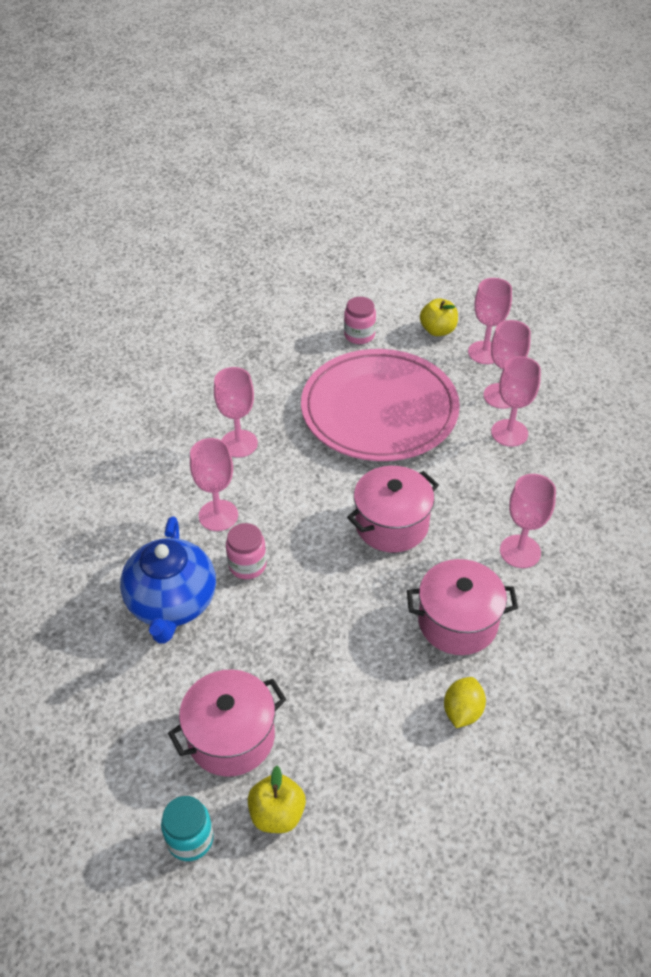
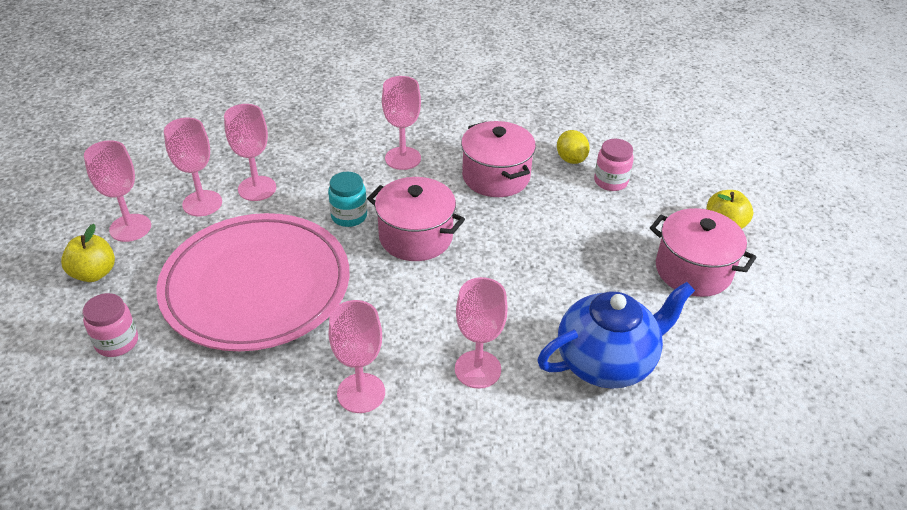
camera: 115 degrees left, 5 degrees down
(190, 839) = (783, 264): turquoise jar -> turquoise jar (349, 216)
(247, 565) = (525, 321): pink jar -> pink jar (610, 181)
(462, 711) = (571, 159): yellow lemon -> yellow lemon turned 75 degrees clockwise

